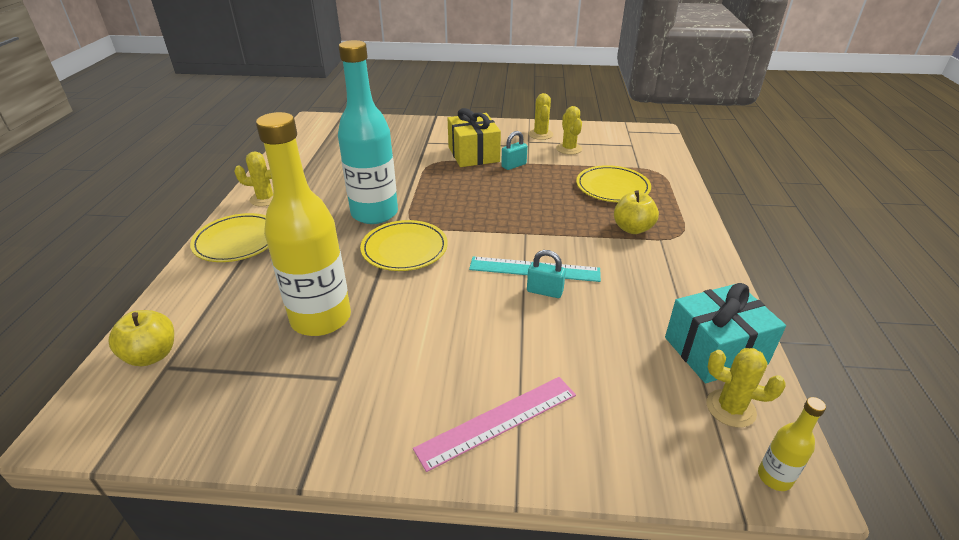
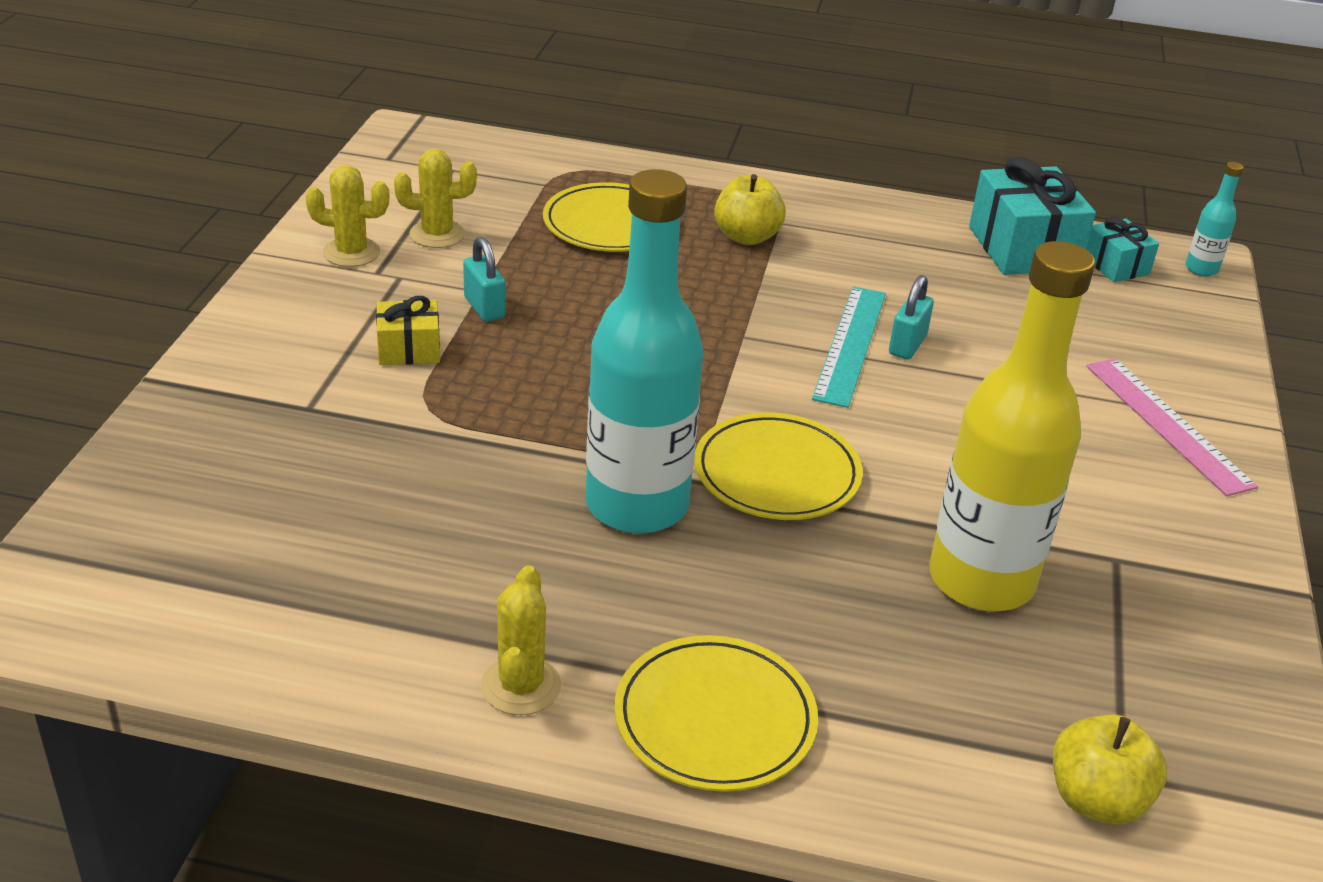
camera: 85 degrees left, 0 degrees up
(473, 154) = (409, 349): yellow gift -> yellow gift, size x0.55
(730, 408) = (1115, 265): yellow cactus -> turquoise gift
(774, 477) = (1201, 269): yellow bottle -> turquoise bottle

